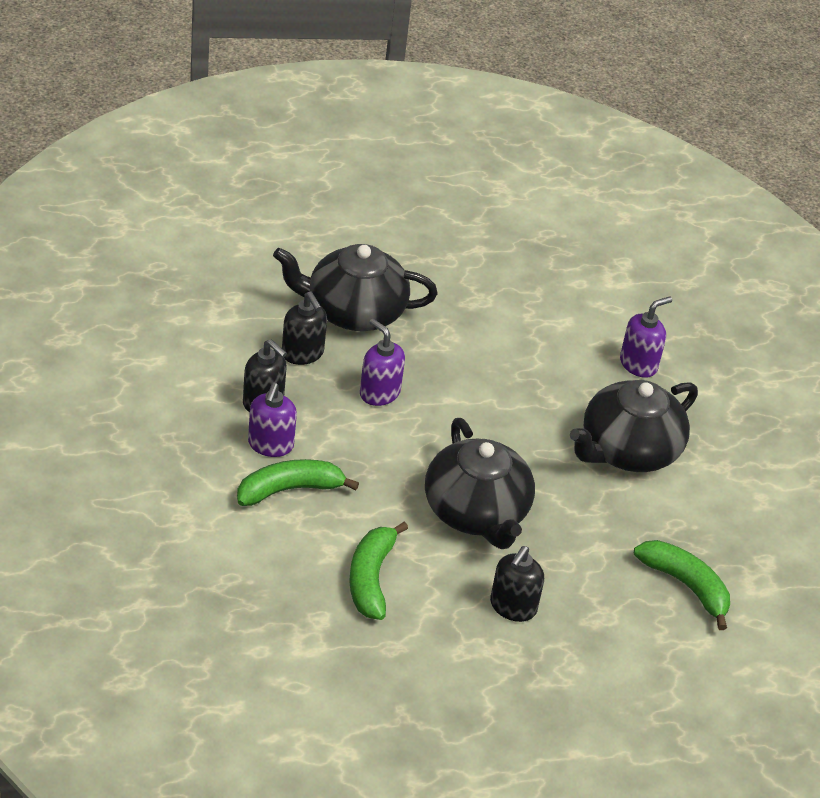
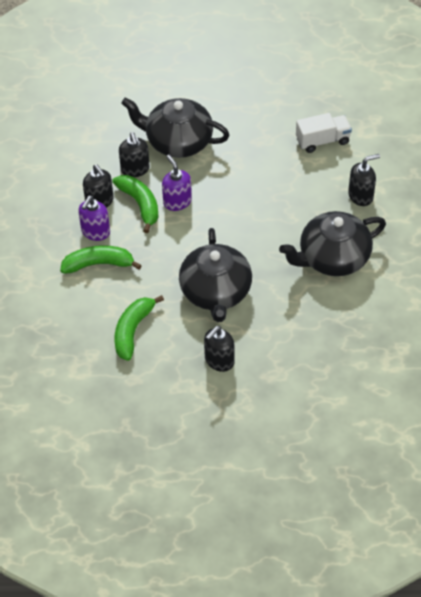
camera: 20 degrees right, 10 degrees up
(561, 296) = (322, 141): none -> white truck
(638, 364) = (361, 196): purple soap dispenser -> black soap dispenser
(685, 585) = (340, 359): green banana -> green banana (140, 204)

